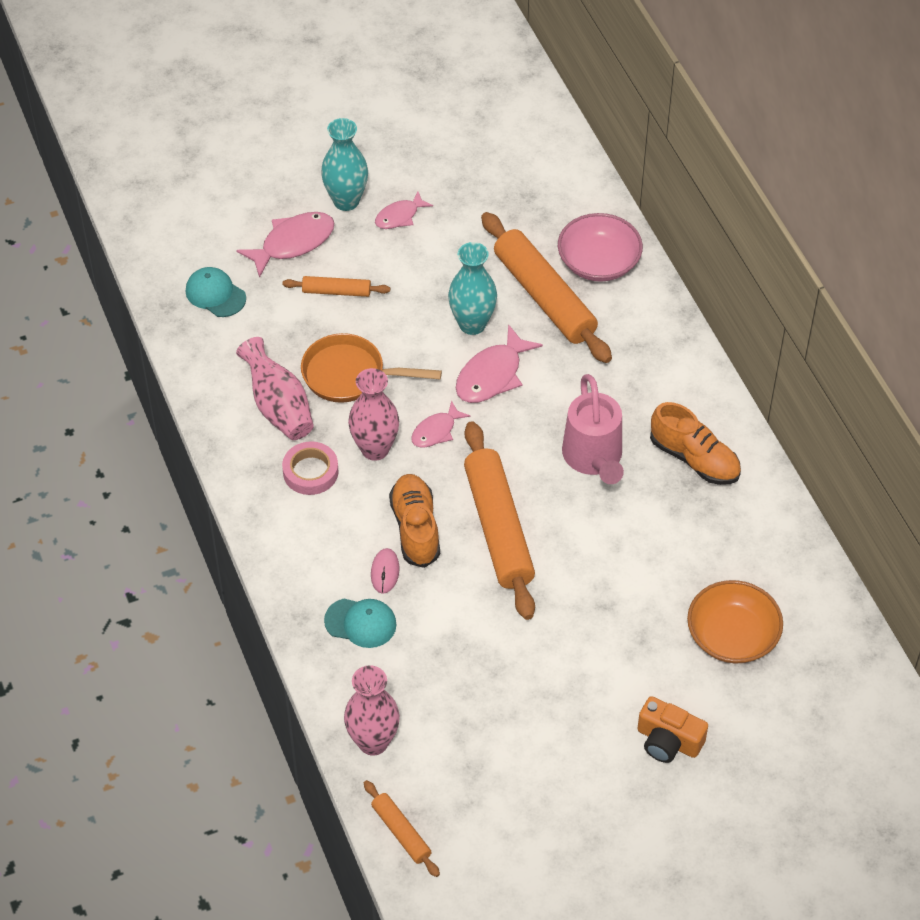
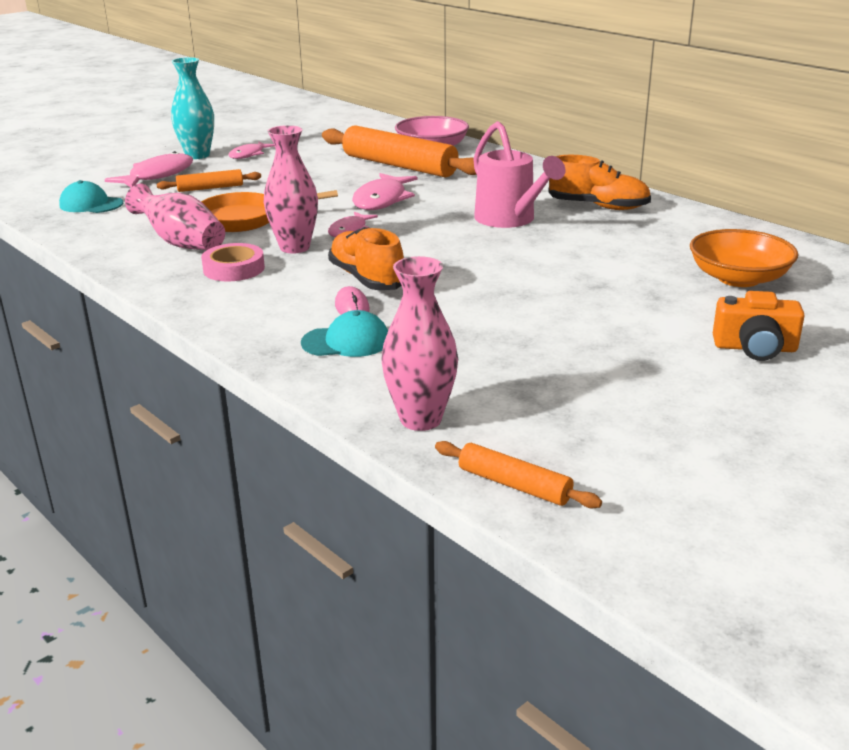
camera: 20 degrees left, 25 degrees down
(472, 324) = (346, 183): turquoise vase -> none
(498, 528) = (452, 265): orange rolling pin -> none

